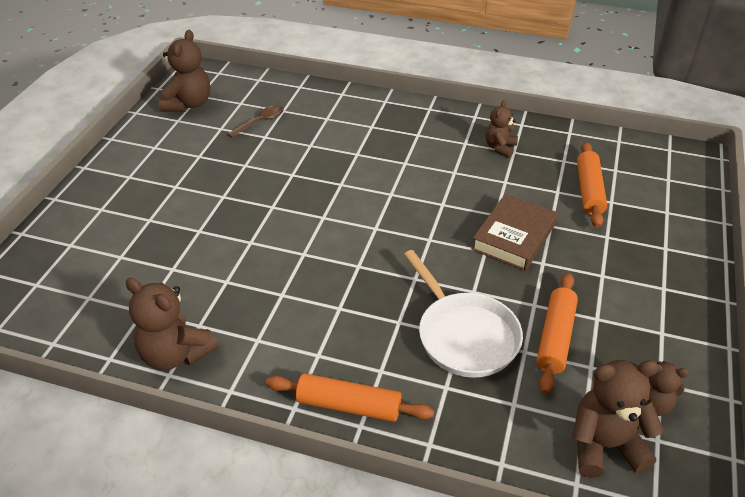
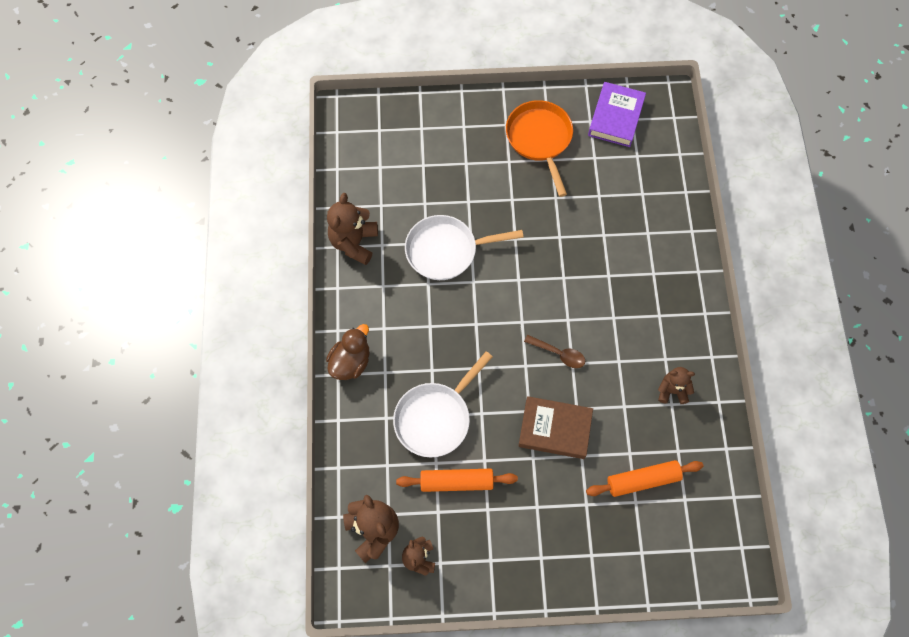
camera: 70 degrees right, 25 degrees up
(169, 158) = (540, 139): none -> orange pan
(188, 104) = (616, 117): brown teddy bear -> purple book
(248, 266) = (446, 250): none -> white pan
(260, 122) = (617, 183): brown spoon -> brown spoon (559, 354)
(349, 405) = (351, 362): orange rolling pin -> brown duck

